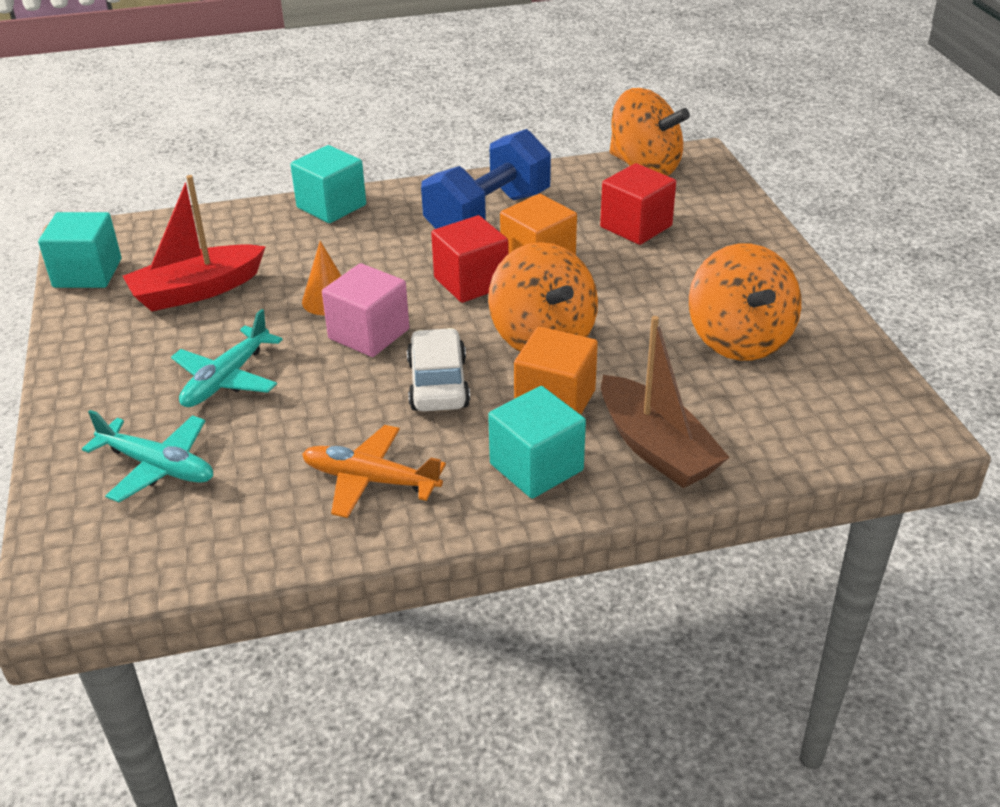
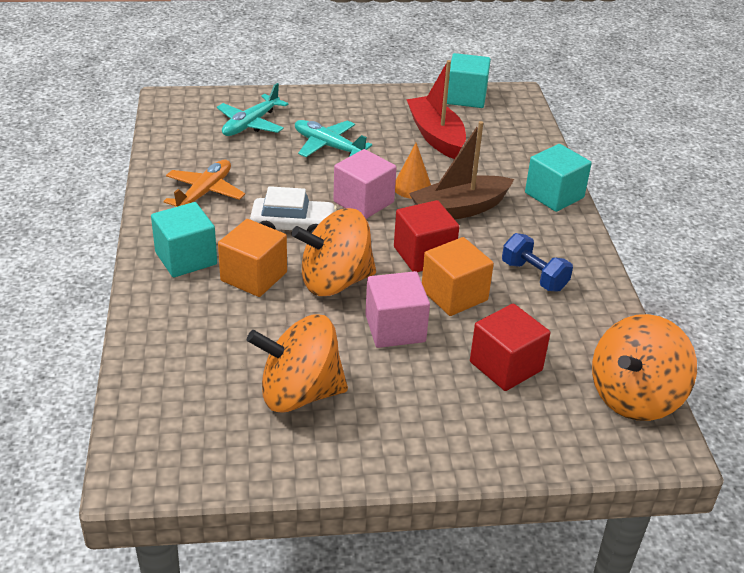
camera: 95 degrees right, 0 degrees up
(488, 215) = (534, 276): blue dumbbell -> blue dumbbell, size x0.55
(609, 291) = (395, 328): none -> pink cube
(656, 448) = (180, 316): brown boat -> brown boat (459, 209)

